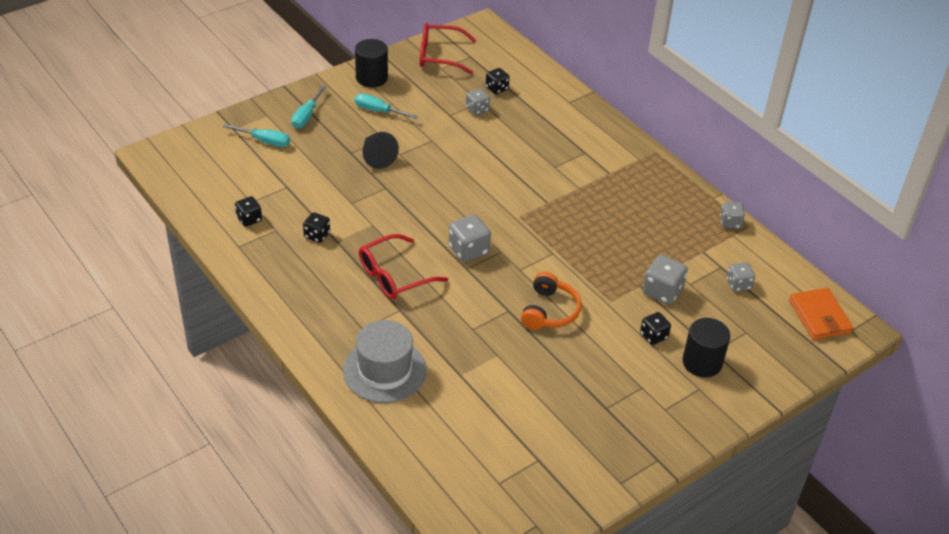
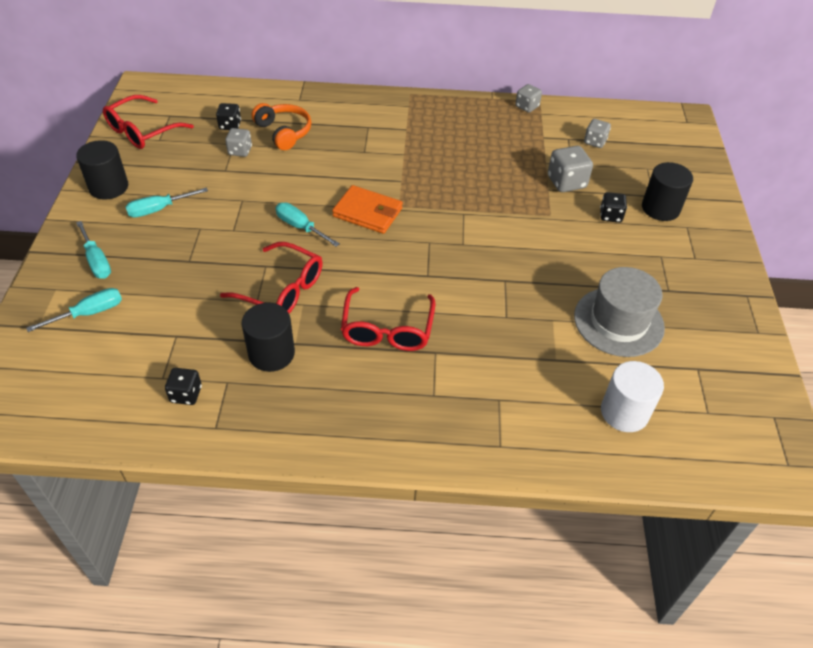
camera: 50 degrees left, 5 degrees up
(317, 235) = (271, 353): black dice -> black cylinder
(374, 208) = (282, 289): none -> red glasses
(377, 157) = (217, 247): black cone -> none
(384, 370) = (504, 411): grey hat -> grey hat (618, 322)
(439, 181) = (300, 227): none -> turquoise screwdriver
(449, 434) = (624, 412): none -> white cylinder
(468, 250) = (407, 261): grey dice -> none
(549, 311) = (529, 256): orange headphones -> orange headphones (284, 132)
(819, 316) = (661, 126): orange wallet -> orange wallet (367, 212)

